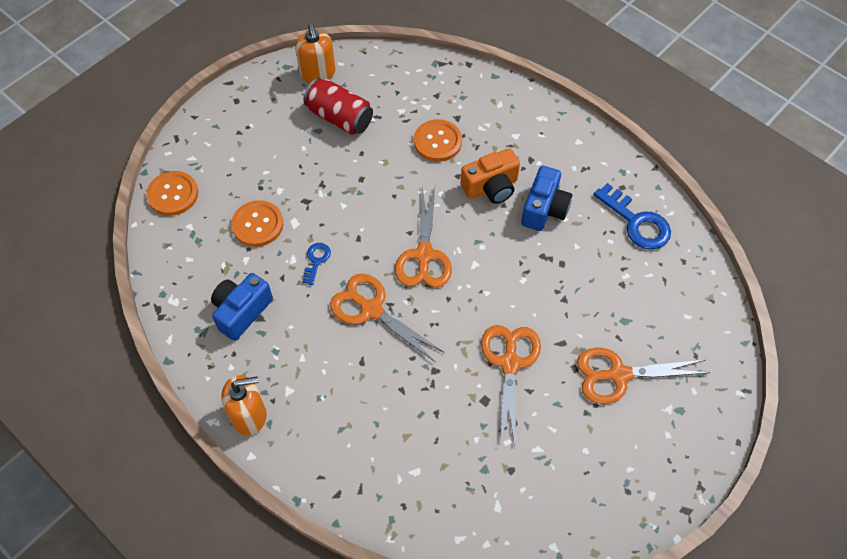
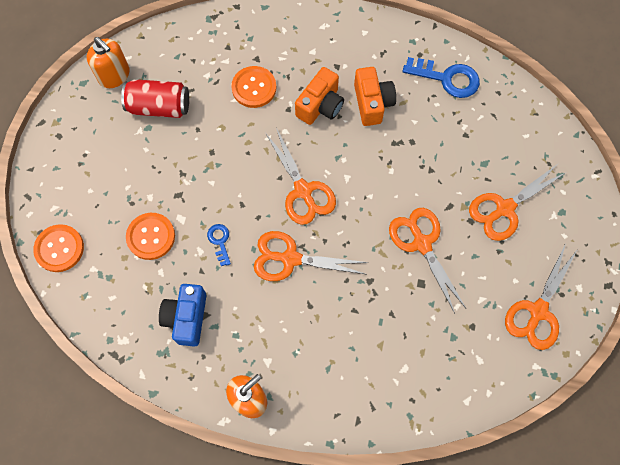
camera: 30 degrees left, 10 degrees up
(544, 209) = (372, 103): blue camera -> orange camera
(591, 493) = (538, 311): none -> orange scissors

